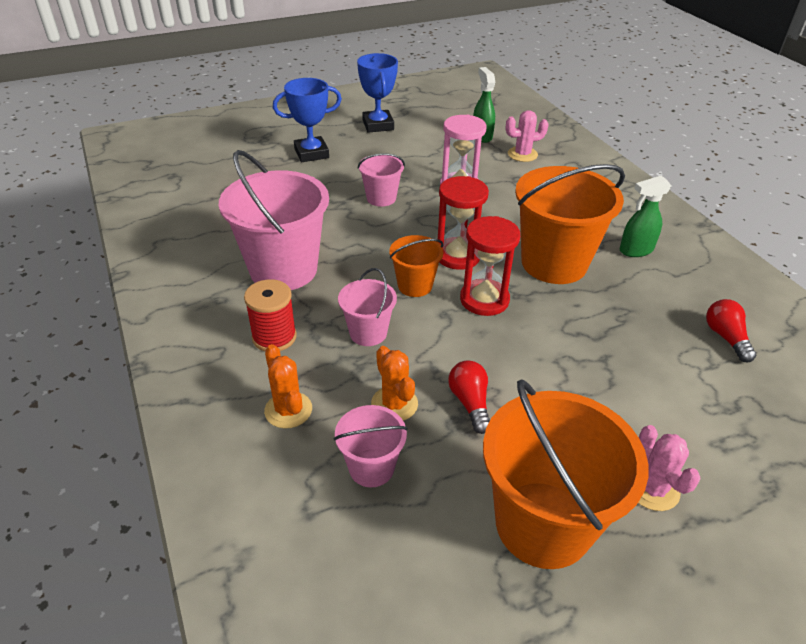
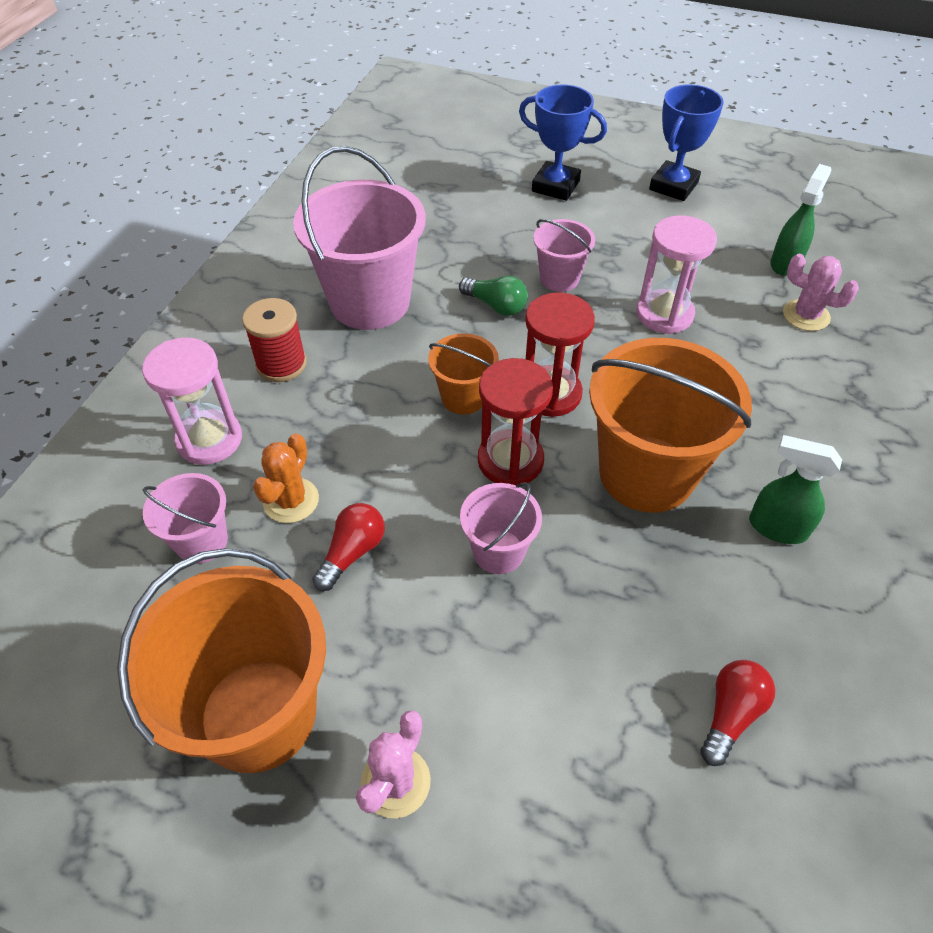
camera: 45 degrees right, 10 degrees up
(288, 410) = (209, 439): orange cactus -> pink hourglass
(365, 230) = (496, 306): none -> green light bulb
(368, 333) = (358, 416): pink bucket -> pink bucket (498, 551)

